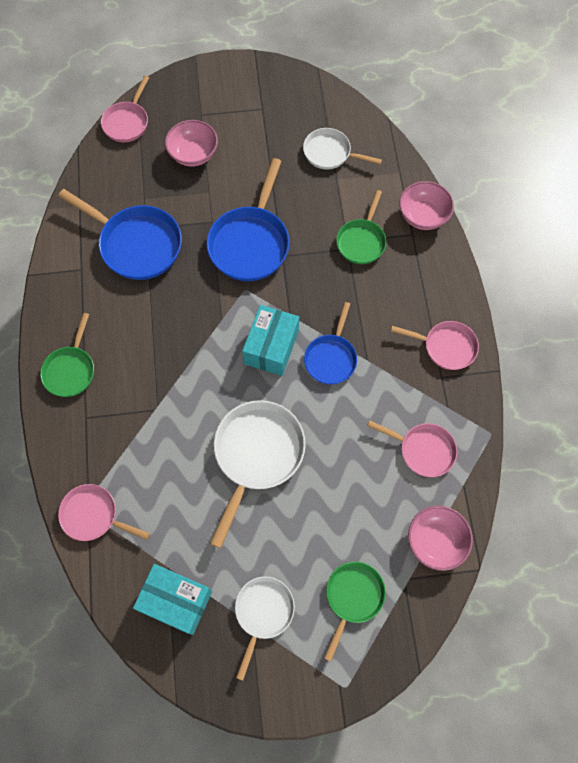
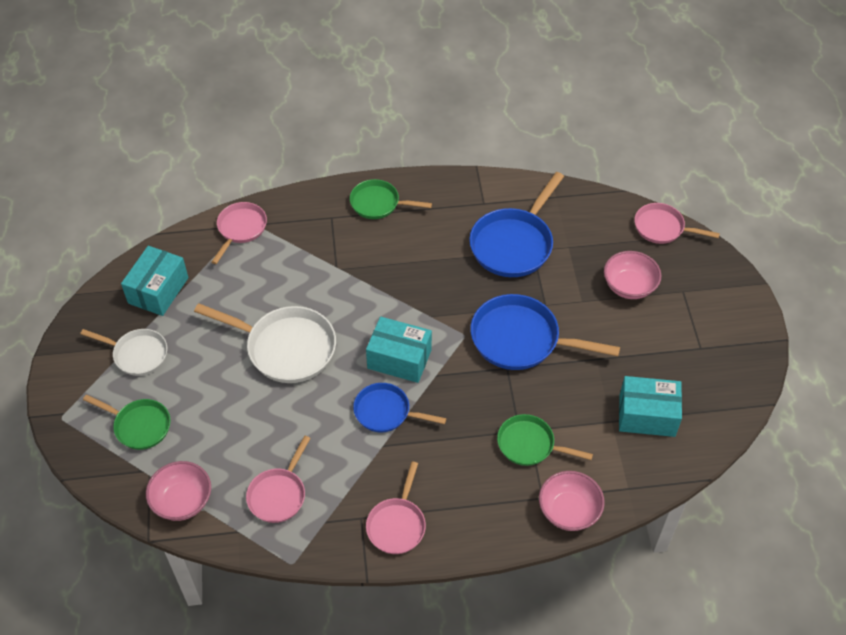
camera: 90 degrees right, 15 degrees down
(330, 153) = (647, 415): white pan -> turquoise box

